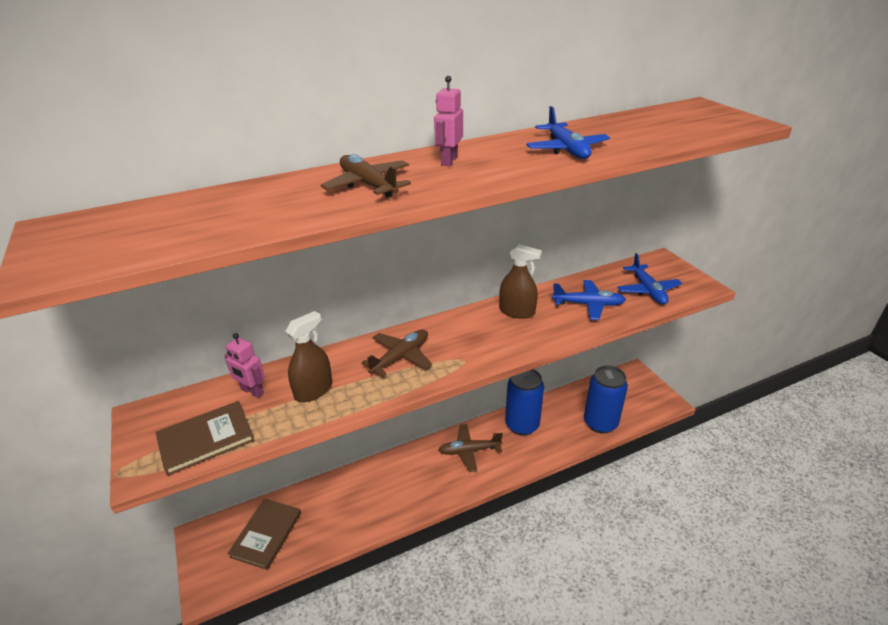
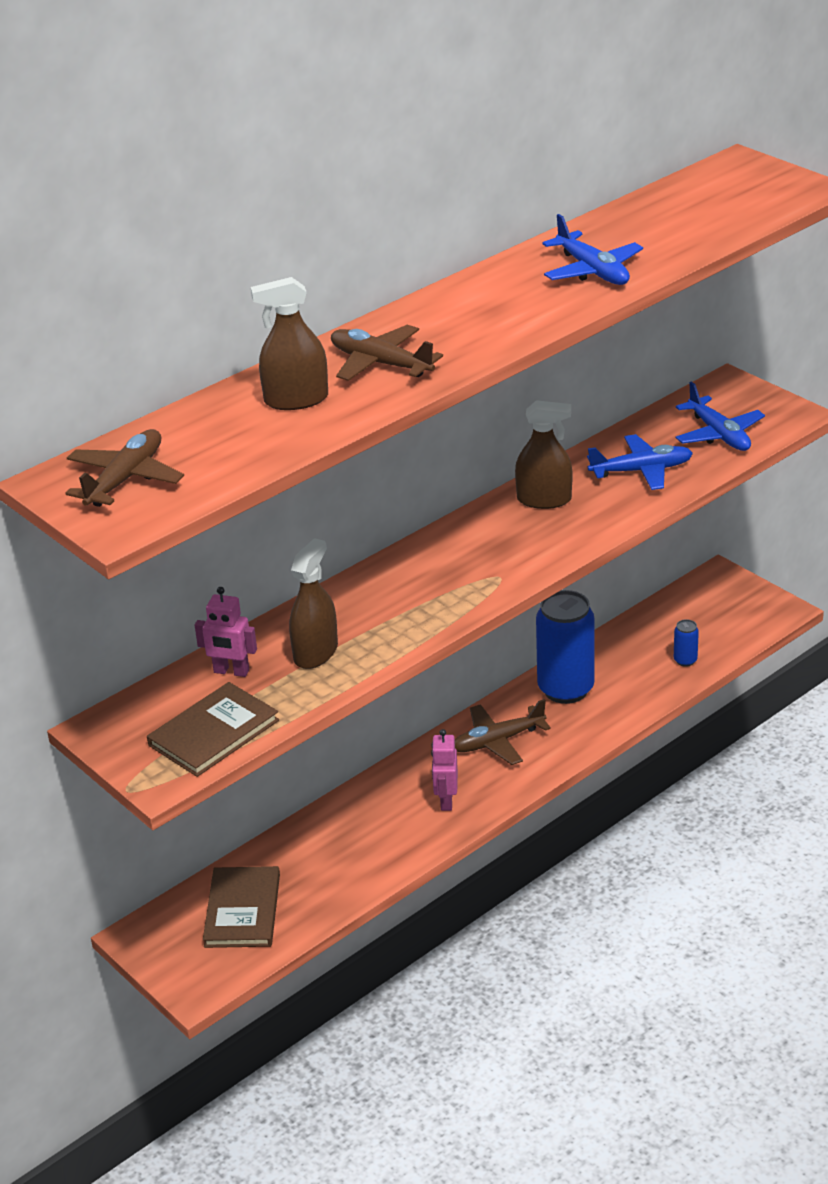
camera: 15 degrees left, 0 degrees up
(284, 199) = (296, 400): none -> brown spray bottle
(401, 357) = (410, 590): brown plane -> brown plane (125, 479)
(449, 161) = (455, 312): pink robot -> pink robot (446, 800)
(600, 423) = (685, 660): blue can -> blue can, size x0.42

